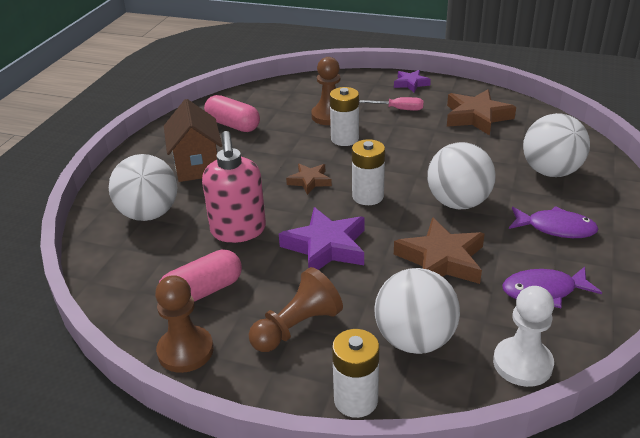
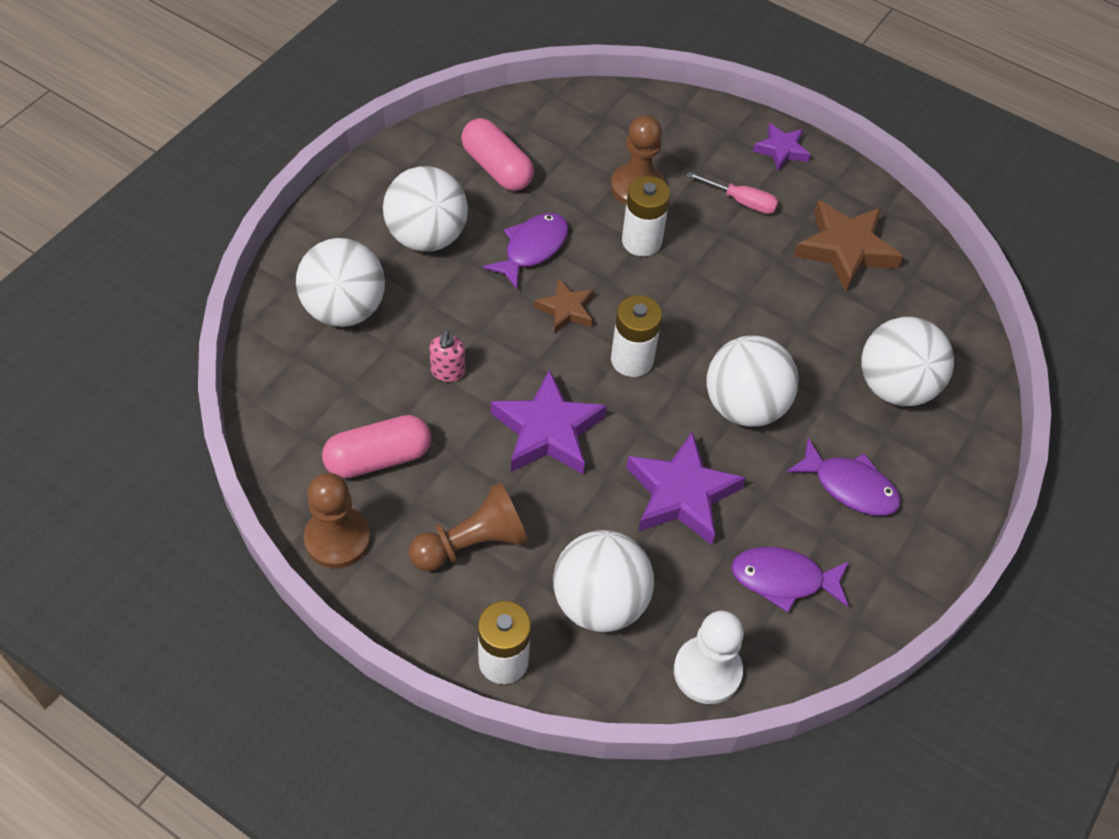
camera: 10 degrees right, 20 degrees up
(197, 165) = (427, 237): brown house -> white ball
(238, 231) = (448, 372): pink soap dispenser -> pink soap dispenser, size x0.47
(273, 157) = (532, 249): none -> purple fish
(441, 260) = (681, 494): brown star -> purple star

